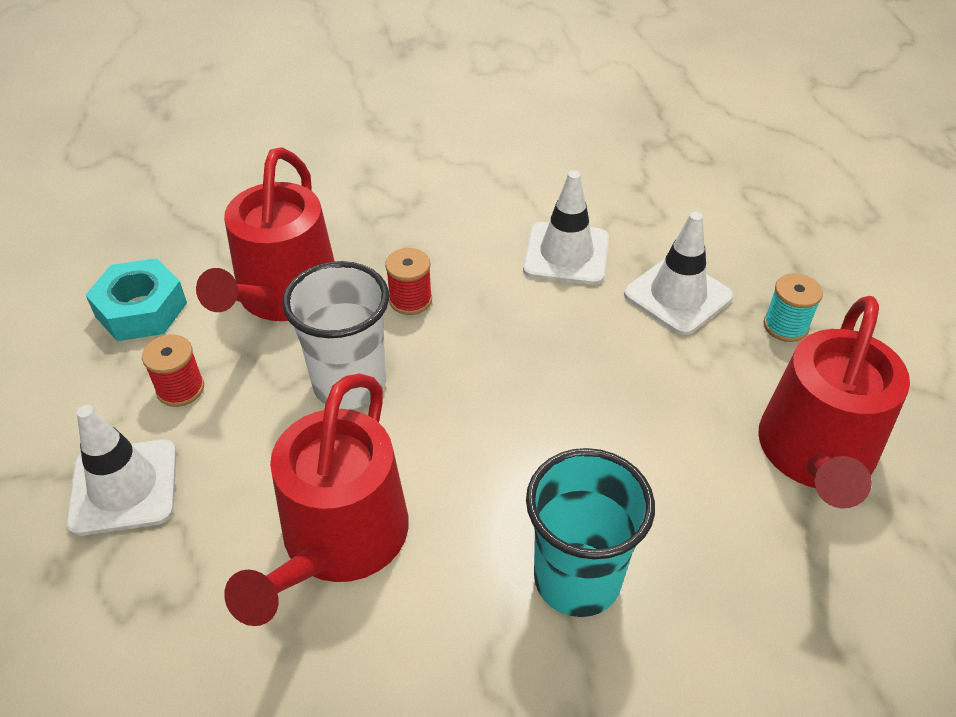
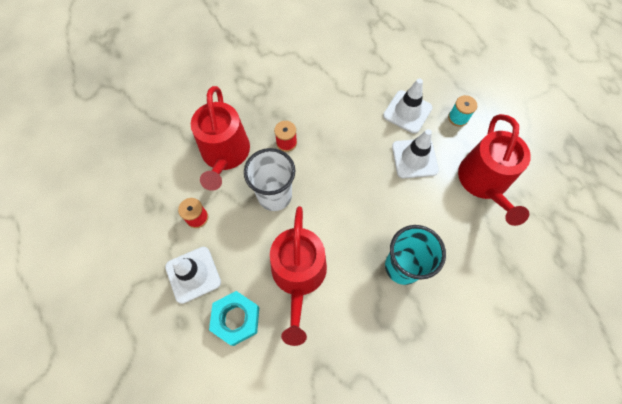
camera: 15 degrees left, 20 degrees up
(141, 309) = (159, 178): turquoise nut -> turquoise nut (236, 319)
(566, 254) = (350, 99): white traffic cone -> white traffic cone (414, 158)

